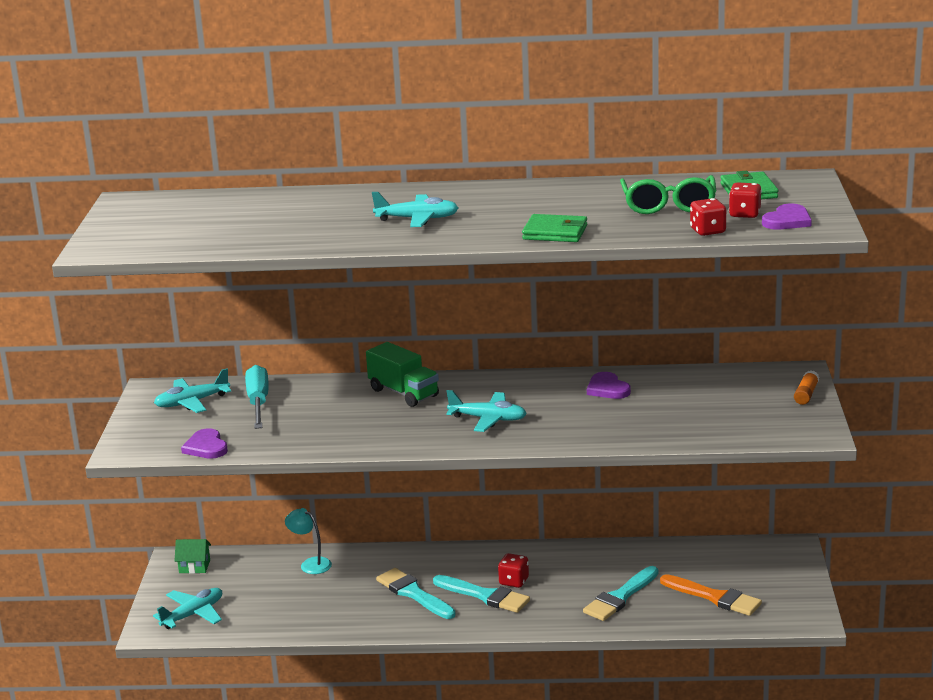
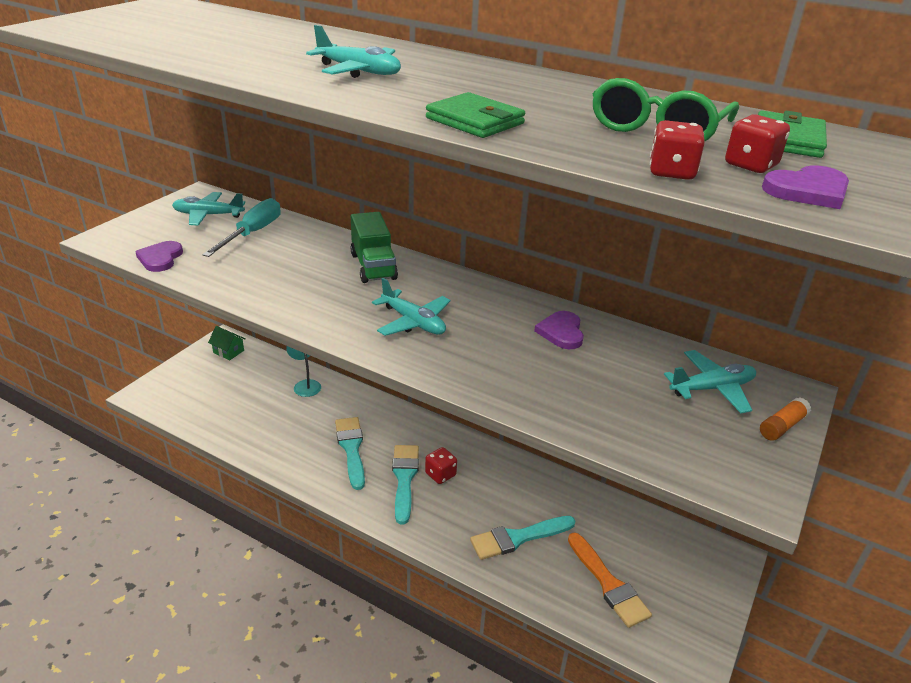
camera: 25 degrees right, 10 degrees up
(193, 614) = (183, 393): turquoise plane -> turquoise plane (712, 388)
(485, 596) = (404, 478): turquoise brush -> turquoise brush turned 150 degrees counterclockwise

